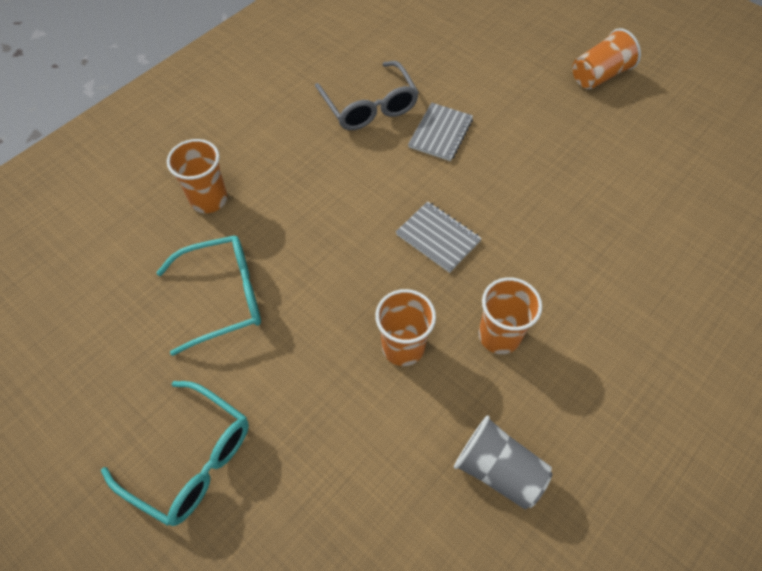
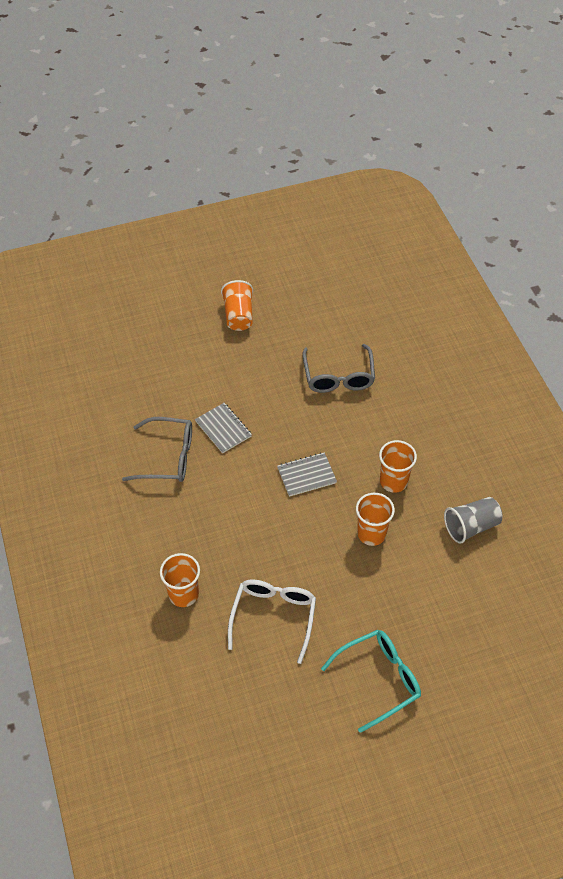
camera: 60 degrees left, 5 degrees down
(224, 297) = (273, 617): turquoise glasses -> white glasses
(603, 203) = (338, 377): none -> grey glasses

